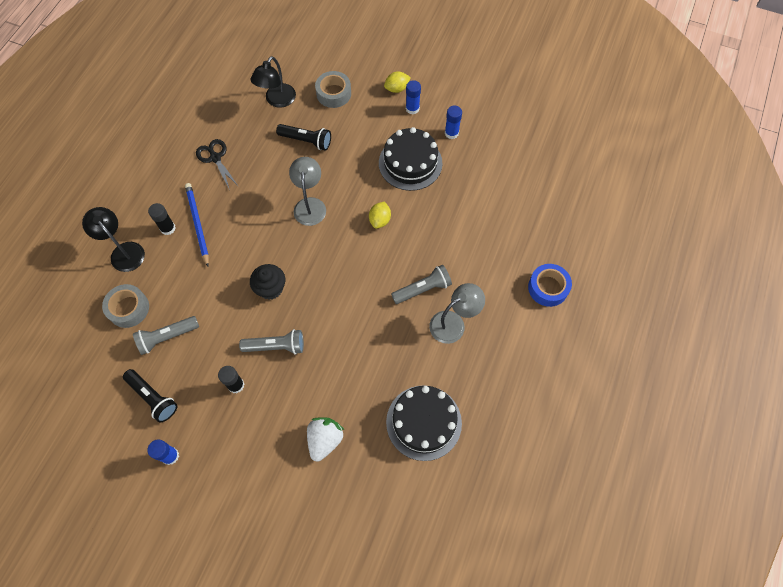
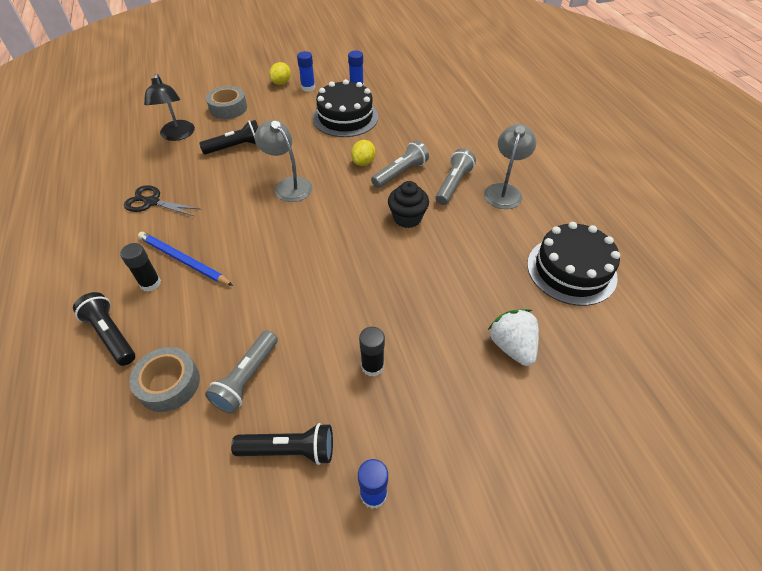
camera: 40 degrees left, 15 degrees down
(123, 251) = (111, 335): black lamp -> black flashlight
(270, 288) = (319, 264): black cupcake -> black cupcake (407, 218)
(276, 346) = (376, 305): grey flashlight -> grey flashlight (400, 173)
(380, 220) = (363, 162): yellow lemon -> yellow lemon turned 45 degrees clockwise
(548, 288) = (538, 132): blue tape -> none

